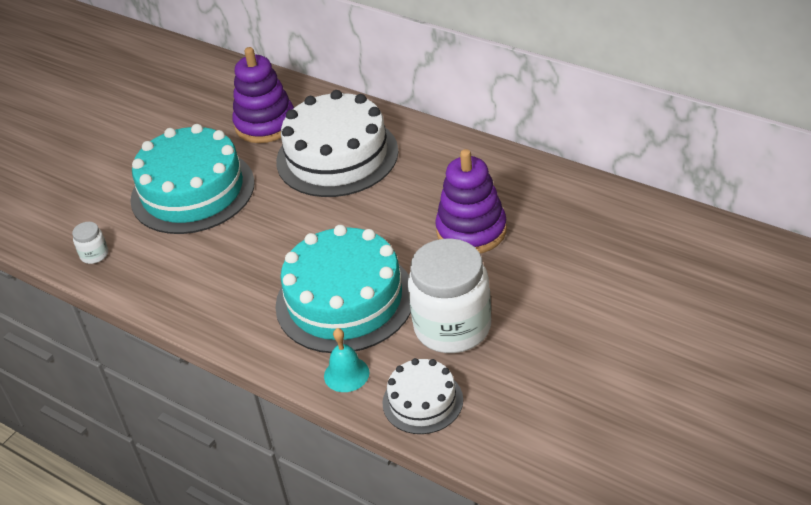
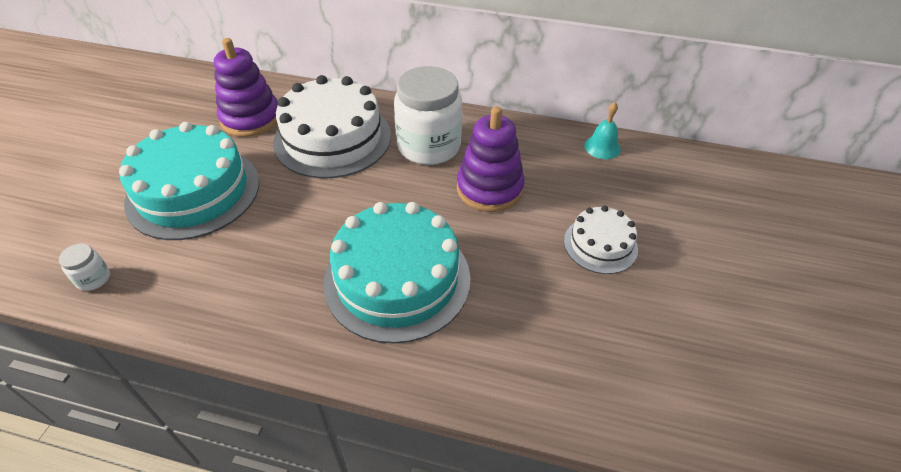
camera: 25 degrees left, 5 degrees up
(346, 374) = (433, 364): turquoise bell -> turquoise bell (602, 147)
(422, 401) = (528, 378): white cake -> white cake (600, 245)
(452, 327) = (518, 287): white jar -> white jar (429, 146)

